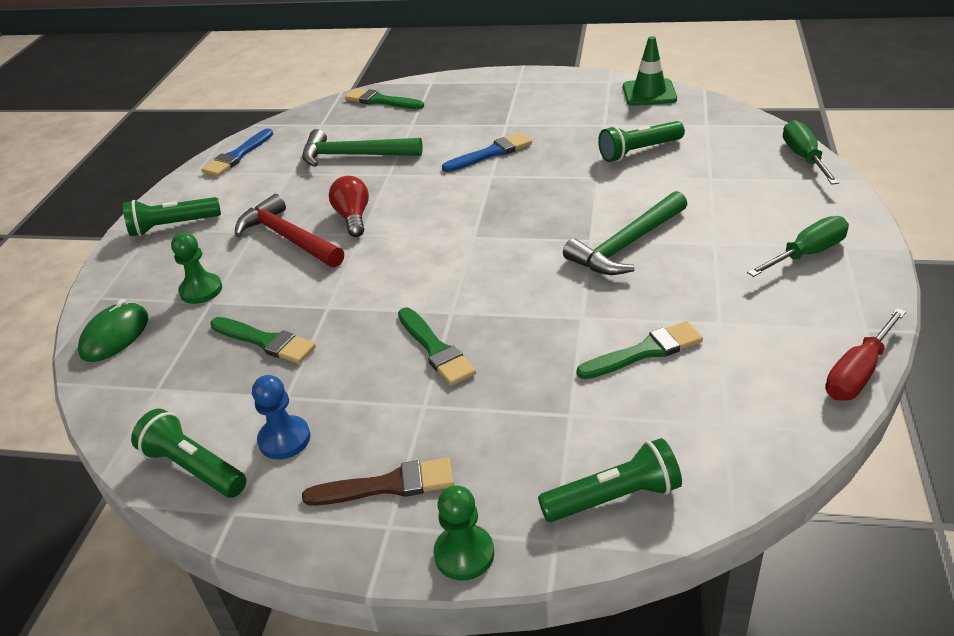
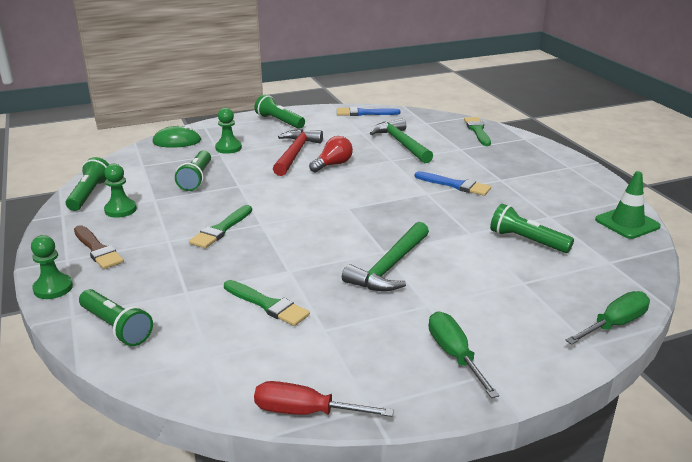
camera: 55 degrees right, 10 degrees down
(265, 341) = (196, 179): green brush -> green flashlight
(284, 439) = (120, 210): blue pawn -> green pawn
(626, 245) = (390, 267): green hammer -> green hammer turned 75 degrees counterclockwise
(807, 254) = (454, 355): green screwdriver -> green screwdriver turned 135 degrees counterclockwise

